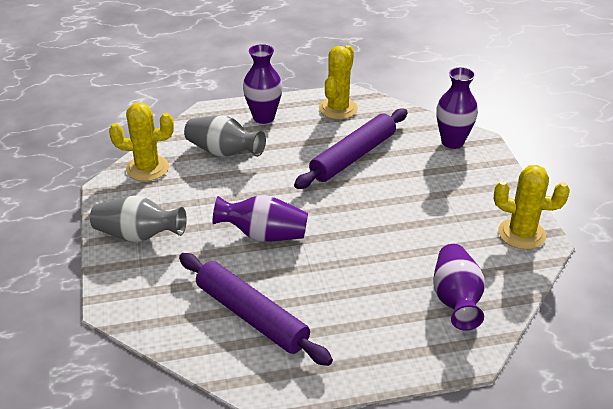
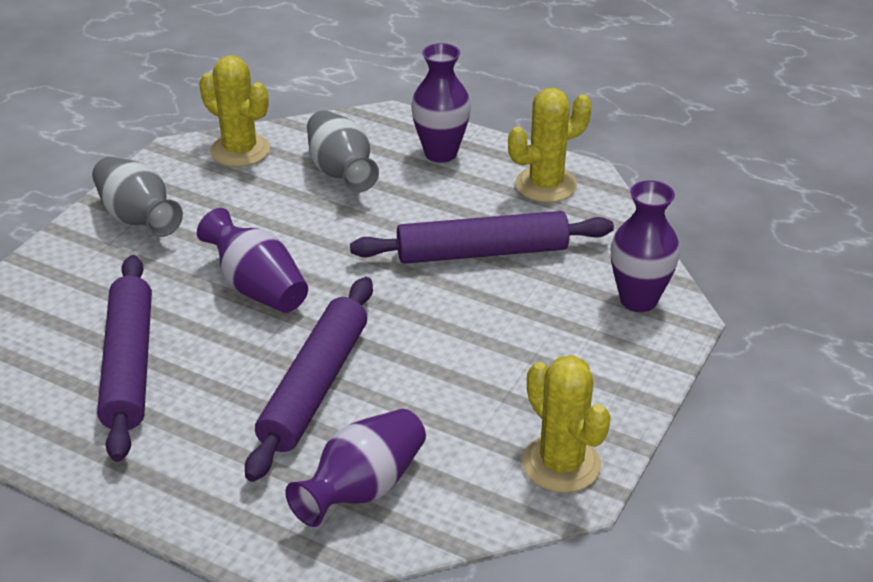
camera: 40 degrees right, 0 degrees up
(365, 267) = (314, 387): none -> purple rolling pin

